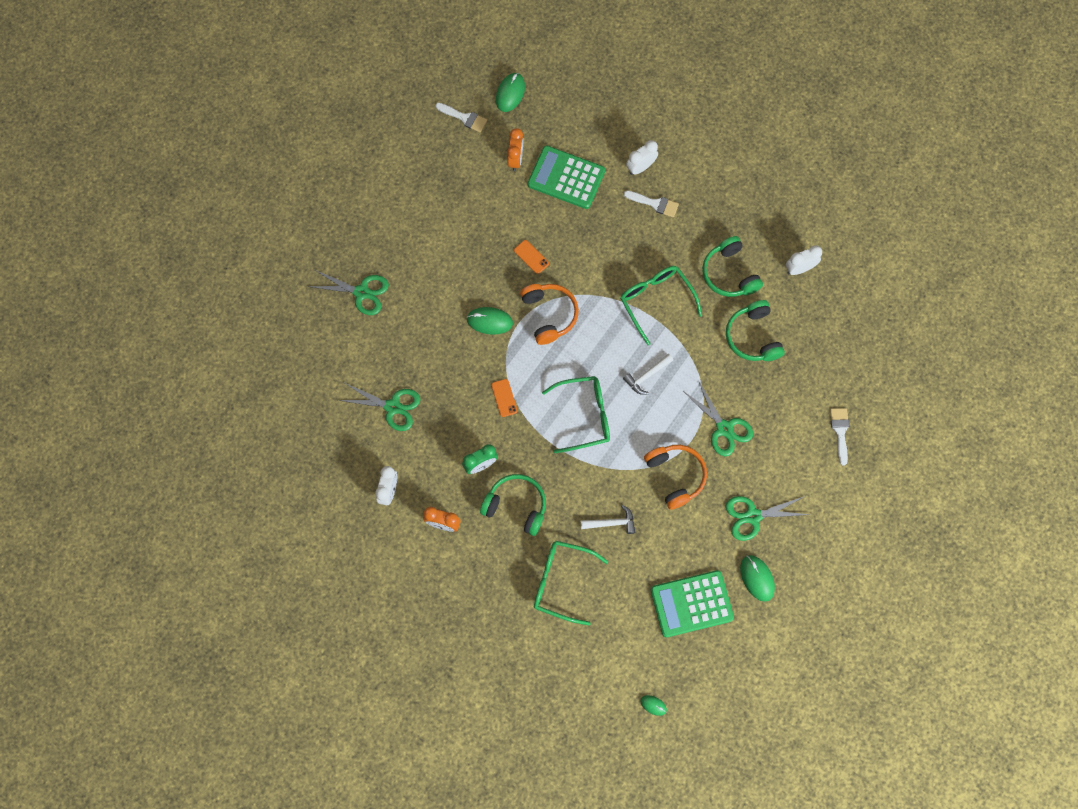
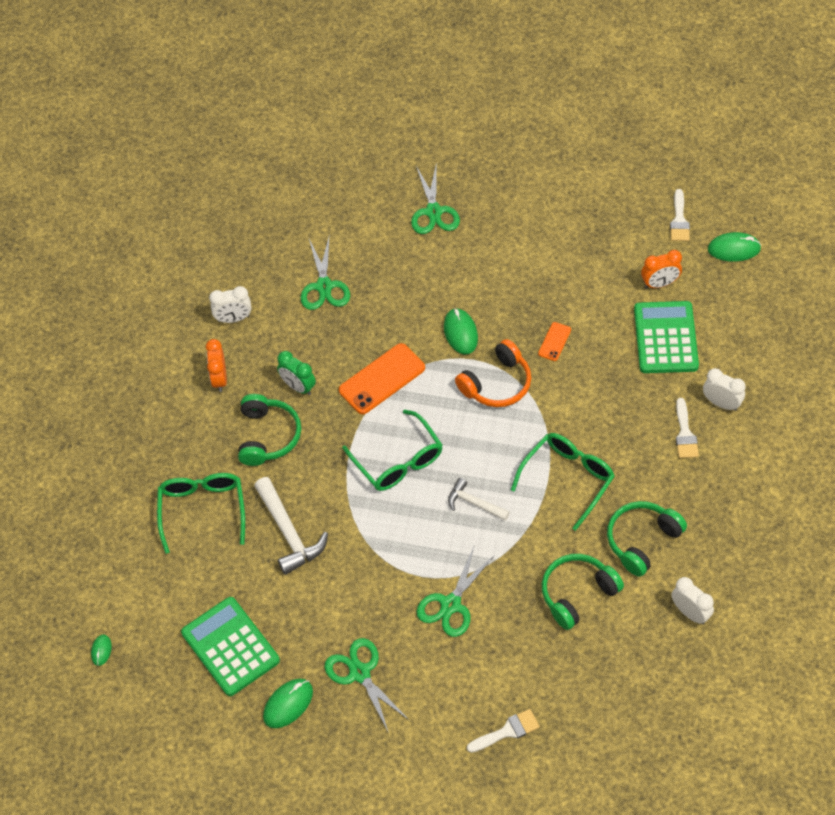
camera: 70 degrees right, 15 degrees down
(504, 398) = (382, 379): orange phone -> orange phone, size x1.97
(611, 523) = (288, 532): white hammer -> white hammer, size x1.64
(675, 476) = (371, 576): orange headphones -> none

